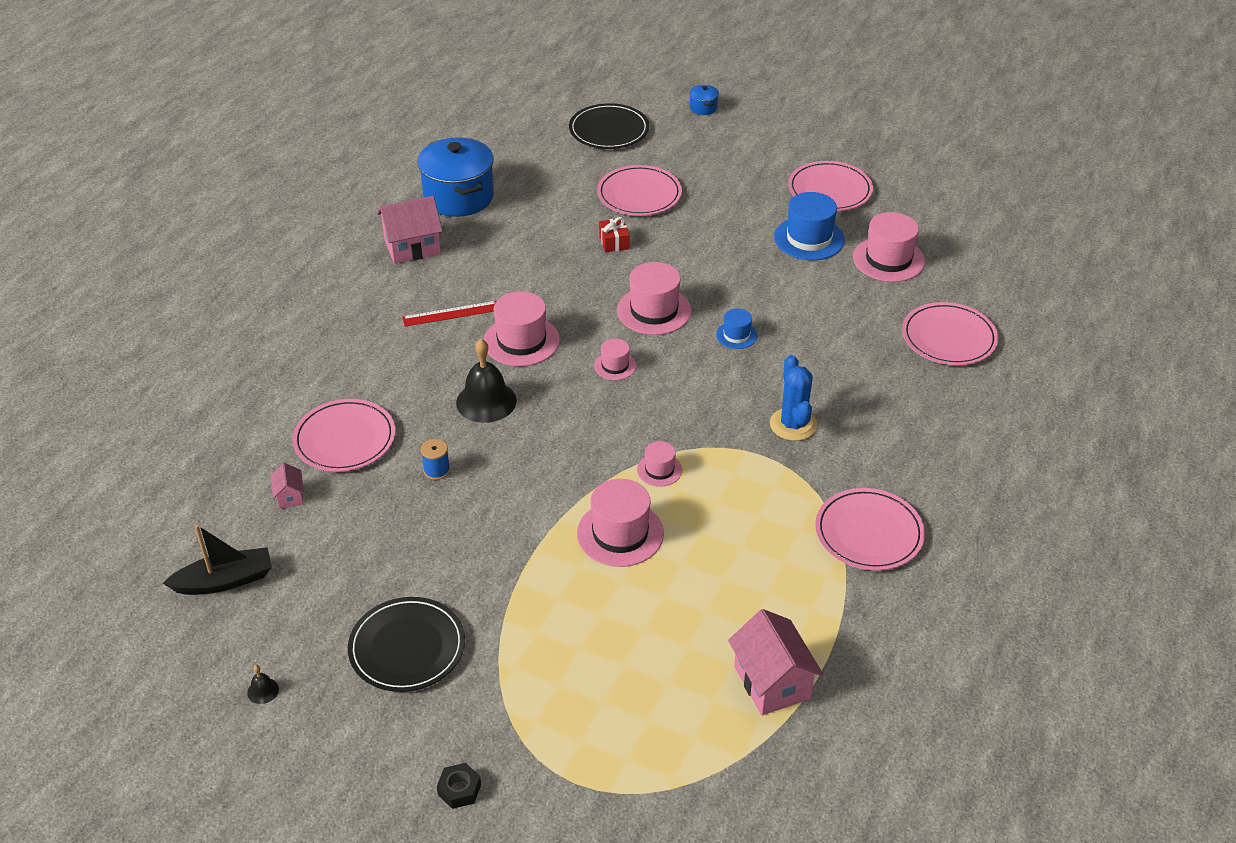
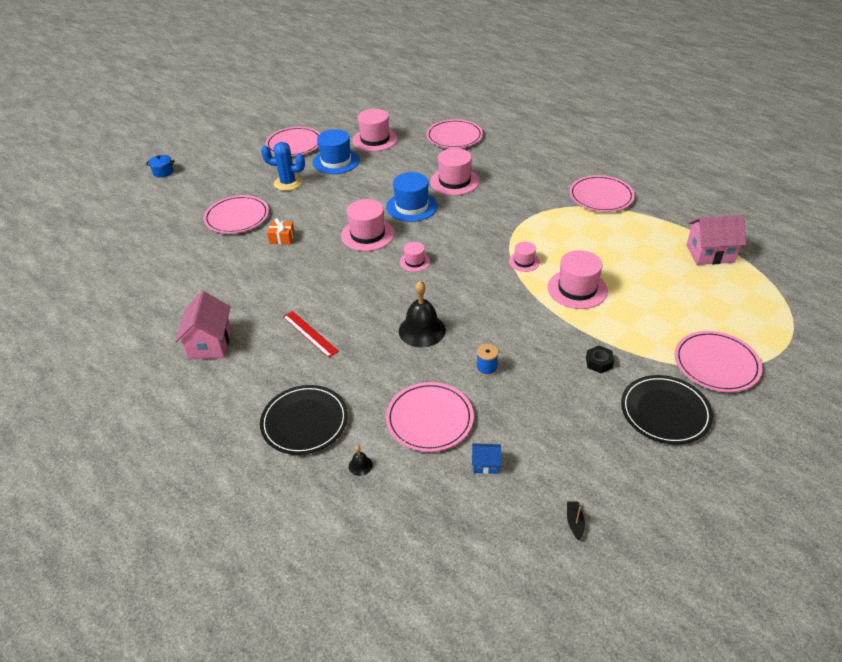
camera: 70 degrees left, 0 degrees up
(225, 581) = (574, 522): black boat -> black boat, size x0.46
(263, 690) = (701, 507): black bell -> black bell (360, 465)
(290, 496) = (485, 464): pink house -> blue house
(450, 314) = (310, 334): red ruler -> red ruler turned 45 degrees counterclockwise
(459, 197) = (164, 306): blue pot -> none
(459, 789) = (795, 403): black nut -> black nut (599, 362)
(512, 698) = (716, 364): none -> pink plate
(521, 341) = (364, 301): pink hat -> pink hat (454, 181)
(609, 130) = (149, 216): black plate -> black plate (304, 422)
(614, 242) = (282, 238): red gift -> orange gift
(736, 335) = (411, 206): blue hat -> blue hat, size x1.83
(793, 424) = (503, 203): blue cactus -> blue cactus (288, 183)

